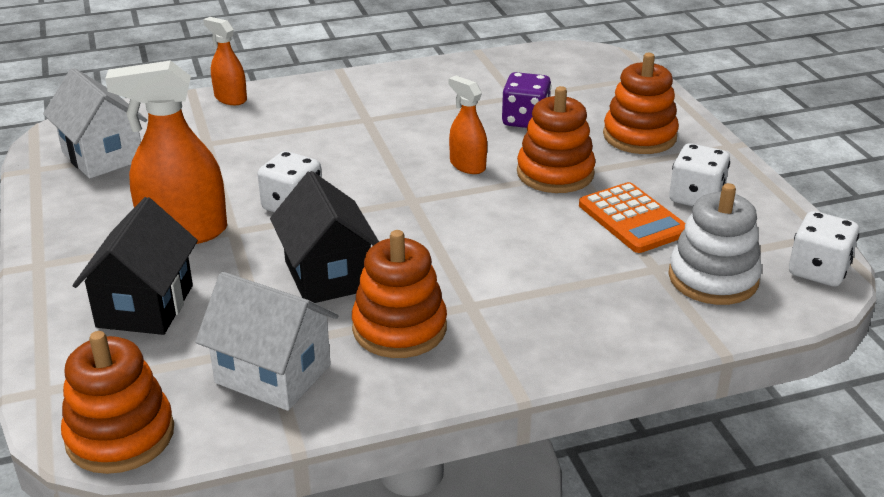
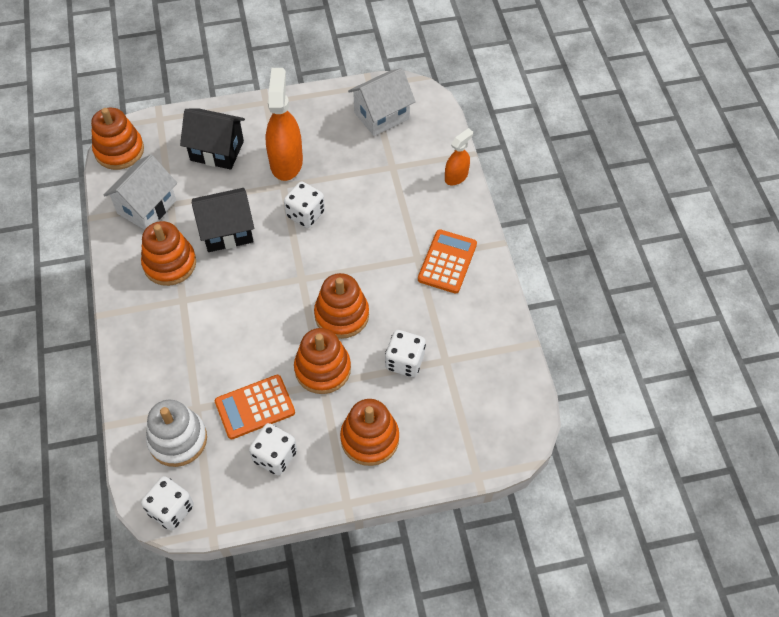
camera: 95 degrees right, 25 degrees up
(371, 100) = (447, 262): none -> orange calculator
(467, 165) = (341, 315): orange spray bottle -> orange stacking toy
(525, 120) = (404, 361): purple dice -> white dice

